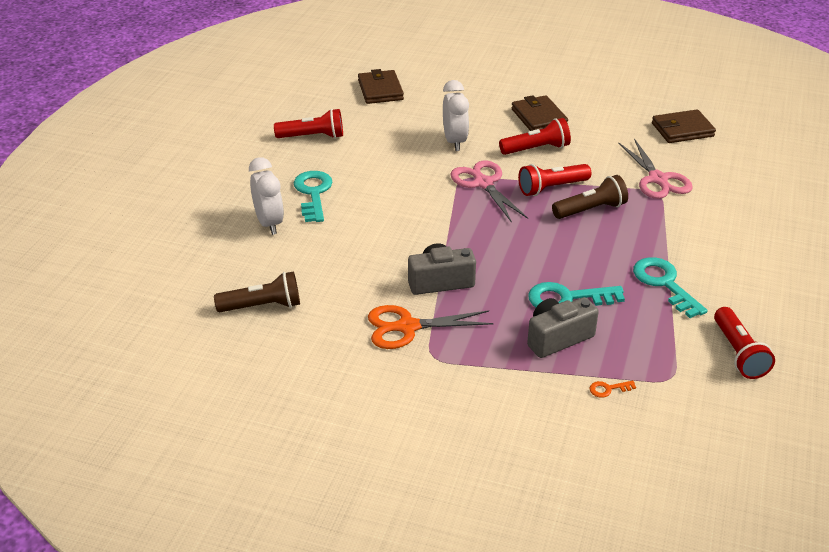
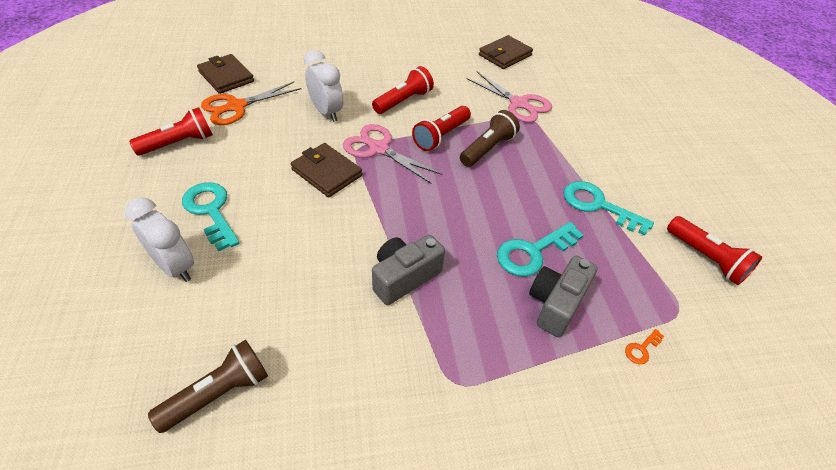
camera: 30 degrees left, 10 degrees up
(407, 327) = (405, 352): orange scissors -> orange scissors (236, 106)
(539, 117) = (386, 71): brown wallet -> brown wallet (326, 173)

